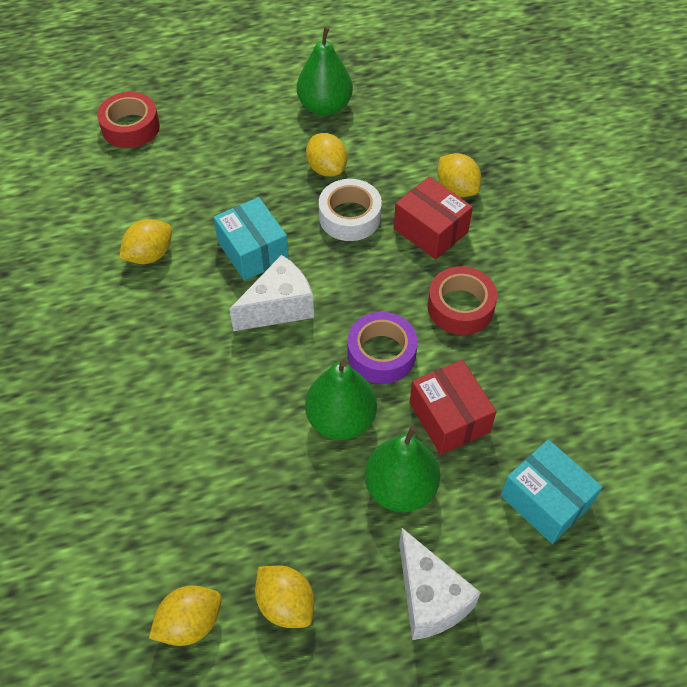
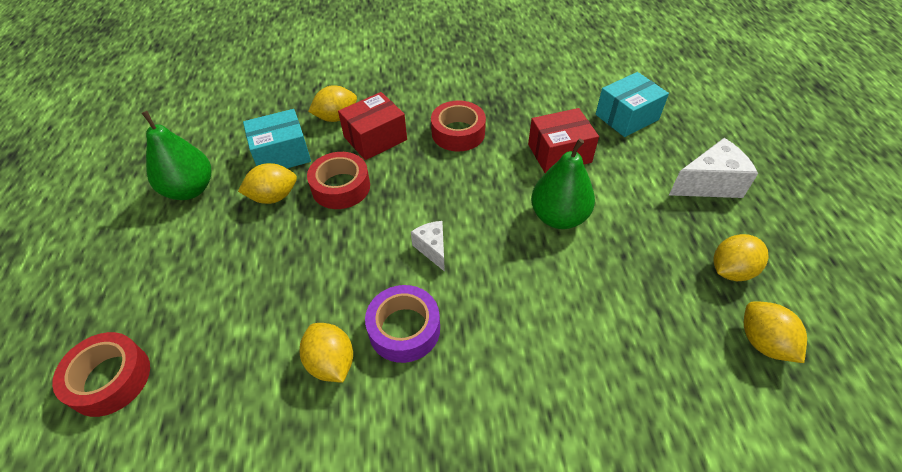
camera: 80 degrees left, 5 degrees down
(253, 251) = (357, 264): turquoise box -> turquoise box (282, 154)
(279, 307) = (432, 249): white cheese -> white cheese, size x0.59
(350, 217) = (341, 187): white tape -> red tape
(381, 354) = (496, 184): purple tape -> purple tape (404, 329)
(400, 488) = (621, 188): green pear -> none

